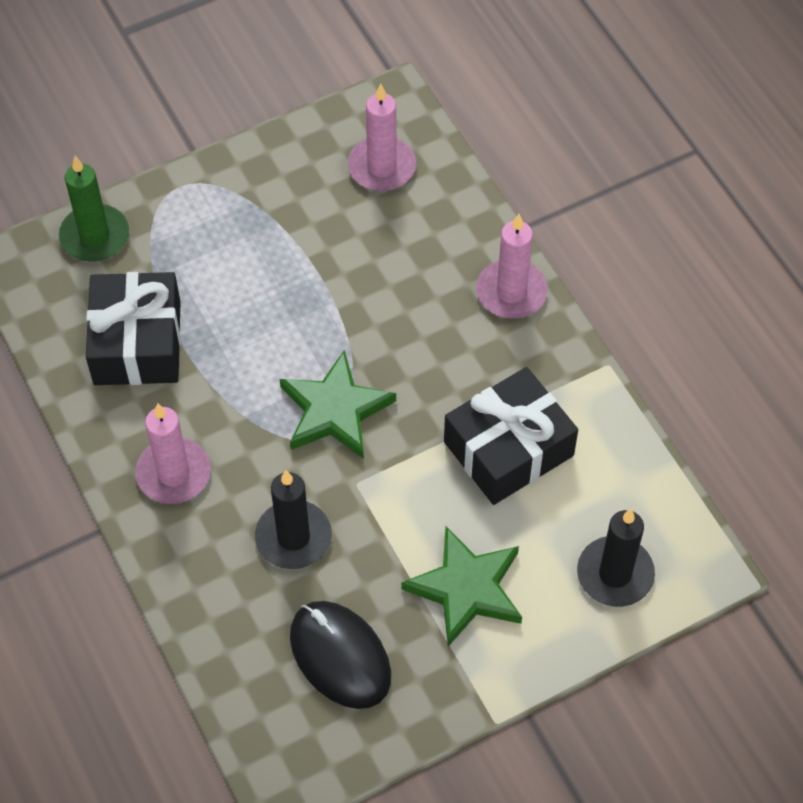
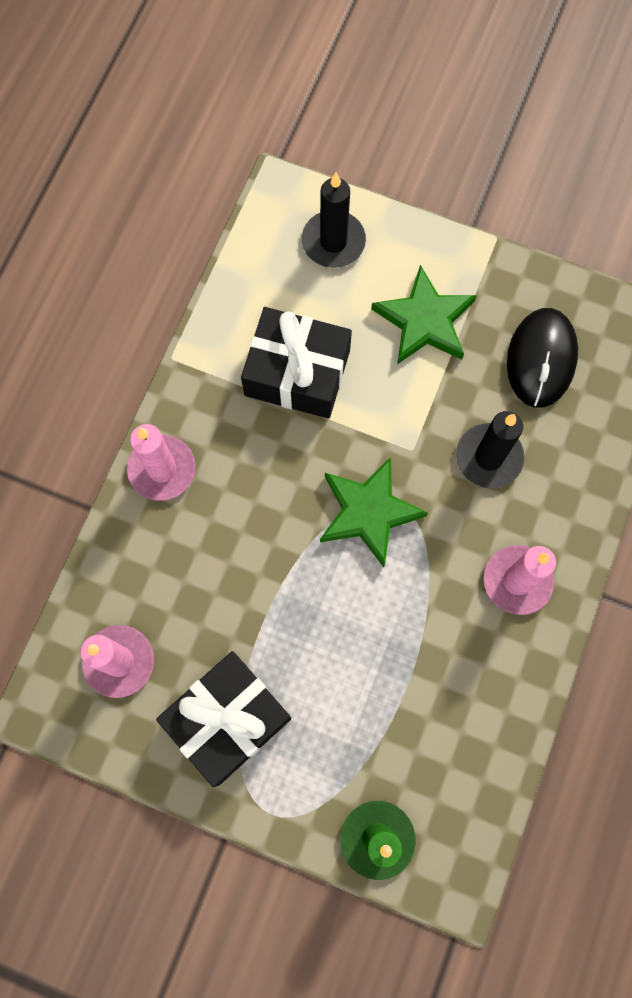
camera: 130 degrees left, 15 degrees up
(137, 343) = (440, 708): black gift -> black gift (227, 719)

